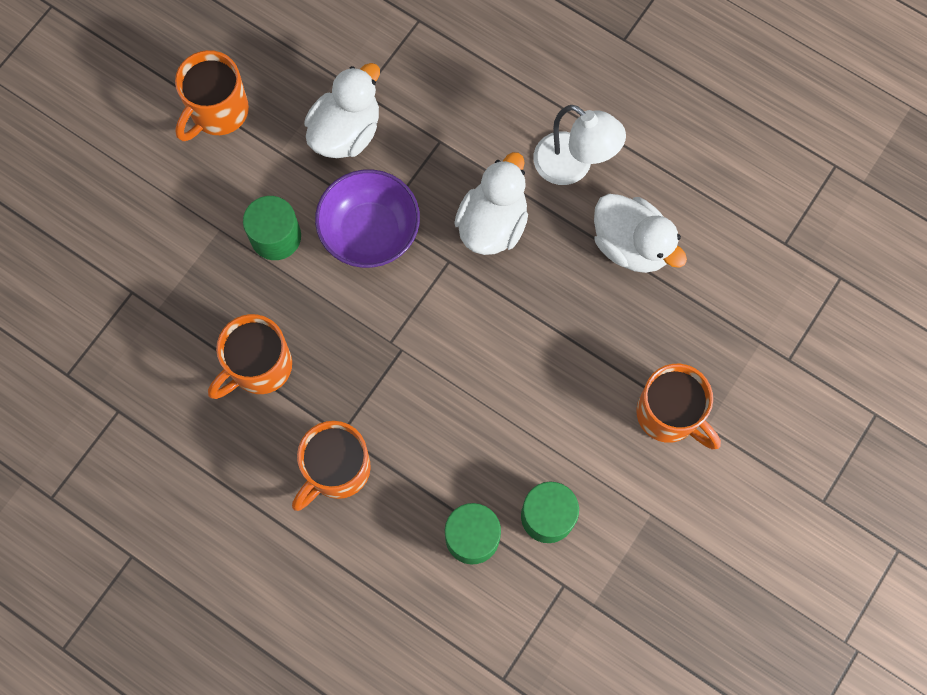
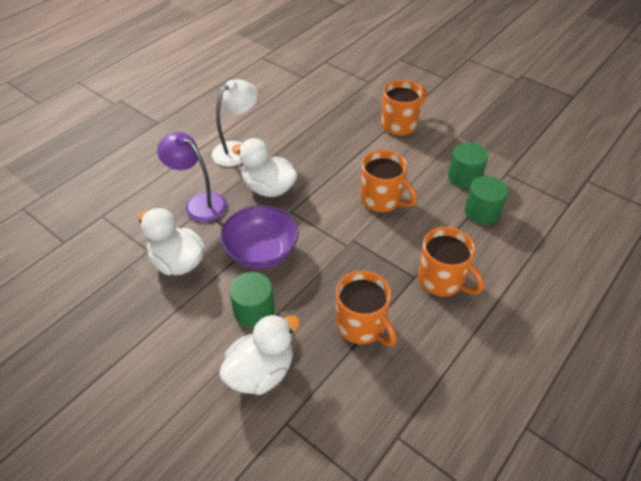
camera: 85 degrees left, 25 degrees down
(218, 112) = (131, 348): orange mug -> orange mug (382, 200)
(453, 136) = (199, 203): none -> purple lamp
(631, 245) = (294, 130): white duck -> white duck (261, 372)

